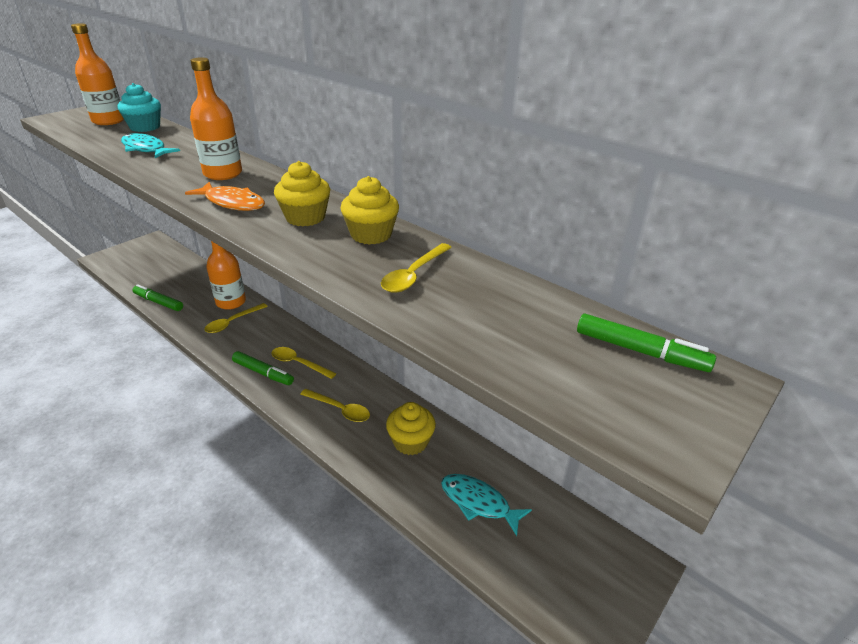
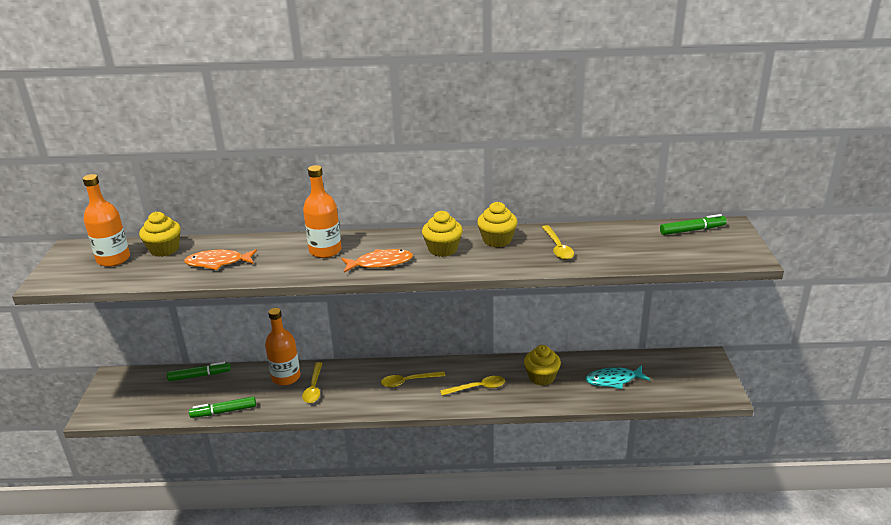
camera: 40 degrees left, 5 degrees down
(145, 127) = (164, 249): turquoise cupcake -> yellow cupcake
(146, 149) = (218, 263): turquoise fish -> orange fish
(263, 373) = (394, 401): green marker -> green marker (199, 376)

